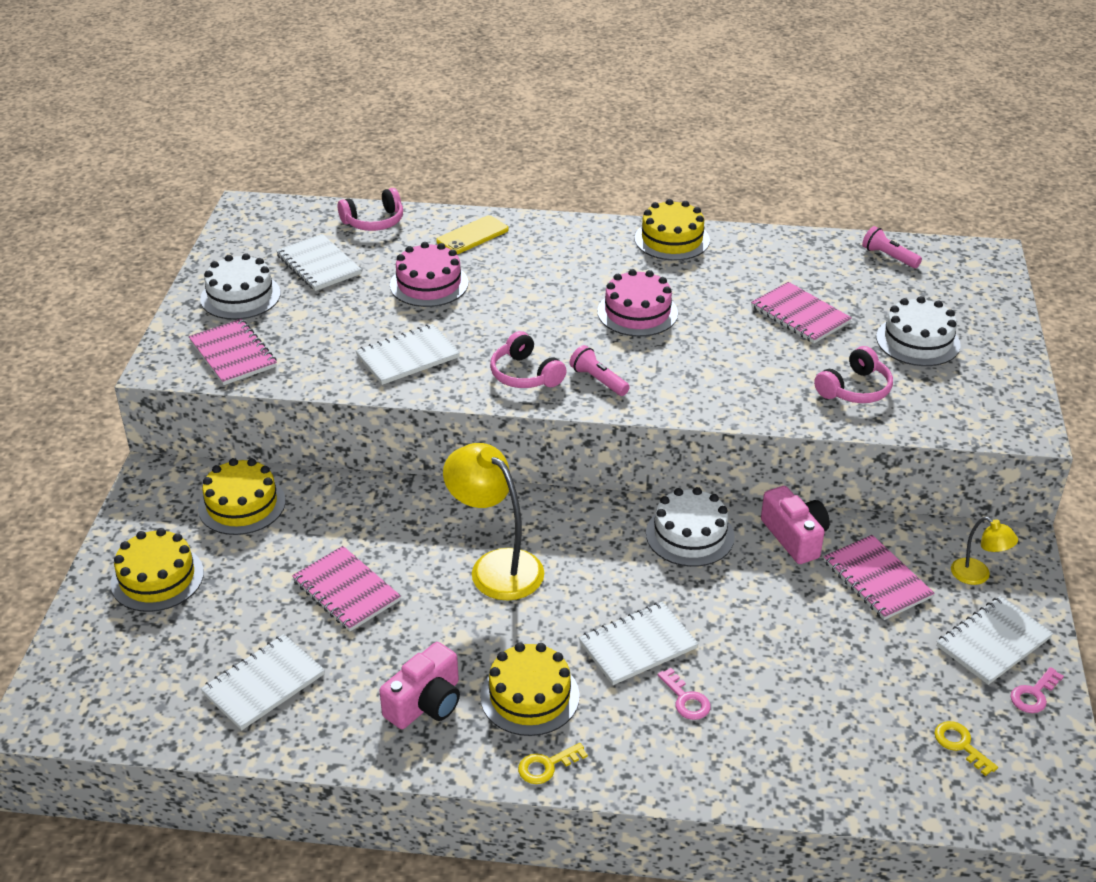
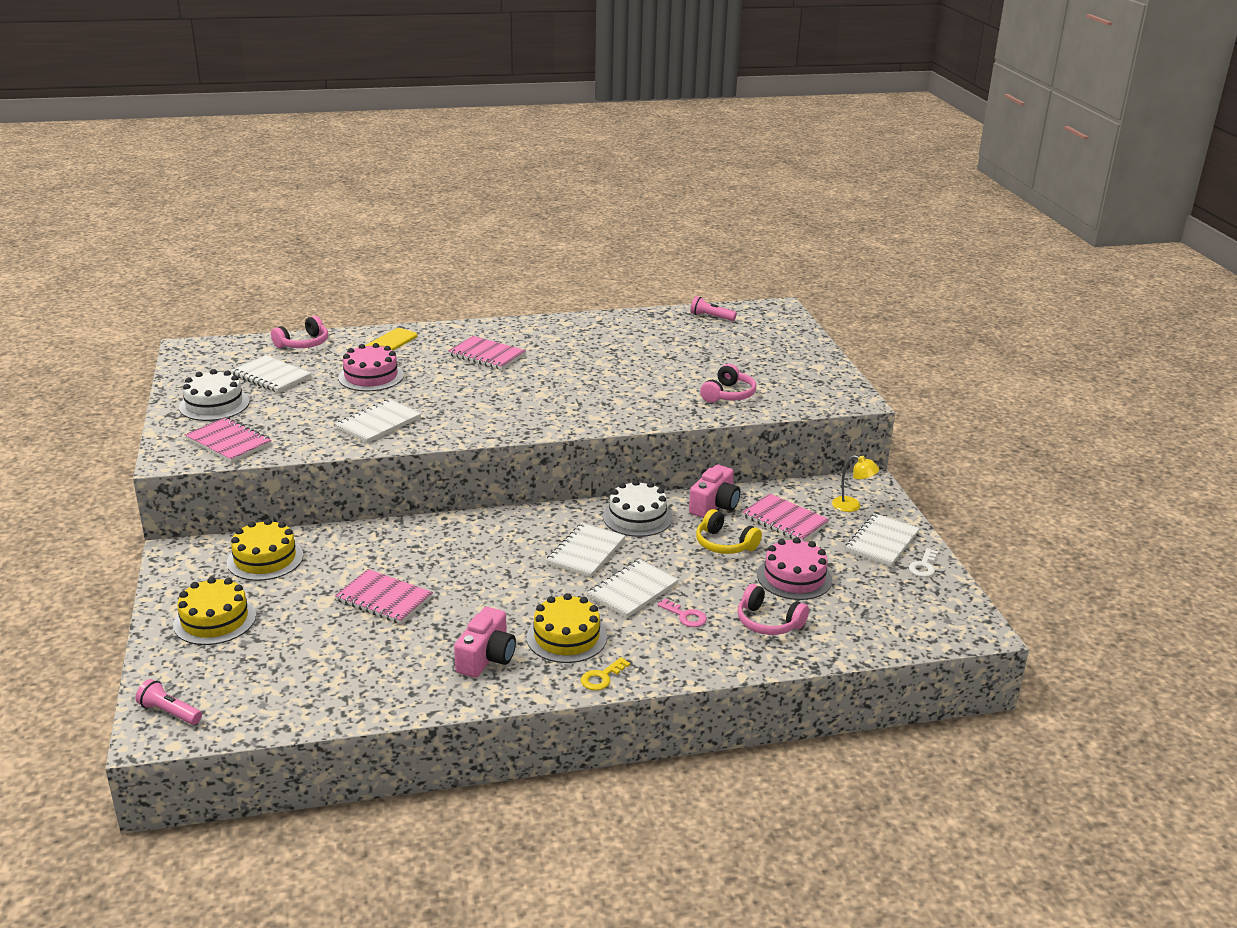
camera: 20 degrees left, 10 degrees down
(263, 684) = (345, 672): white notebook -> white notebook (586, 552)
(496, 566) = (498, 562): yellow lamp -> none
(525, 374) = (479, 421): pink headphones -> pink headphones (768, 622)
(598, 380) = (537, 416): pink flashlight -> pink flashlight (169, 712)
(637, 312) = (545, 372): pink cake -> pink cake (794, 577)
(672, 239) = (548, 326): yellow cake -> none
(782, 600) = (724, 544): none -> yellow headphones
(795, 537) = (714, 505): pink camera -> pink camera turned 75 degrees clockwise
(800, 315) = (666, 358): pink notebook -> pink notebook (487, 355)
(918, 341) = (757, 361): white cake -> none
(960, 745) = (890, 604): yellow key -> none
(1034, 694) = (923, 566): pink key -> white key

